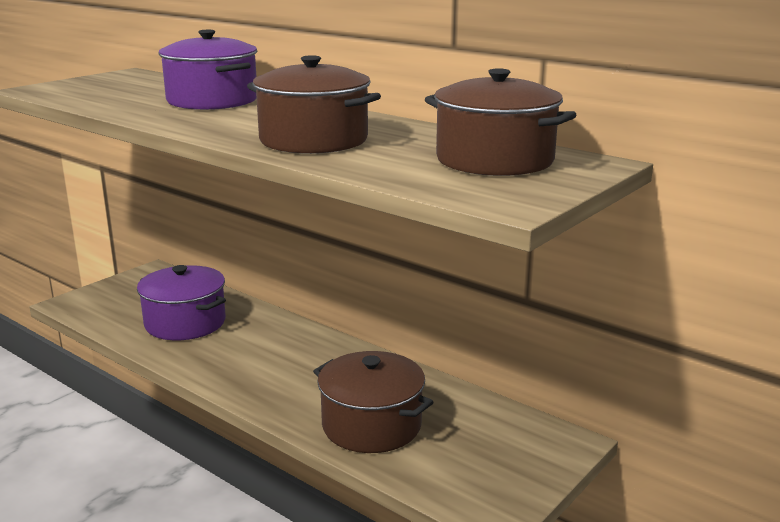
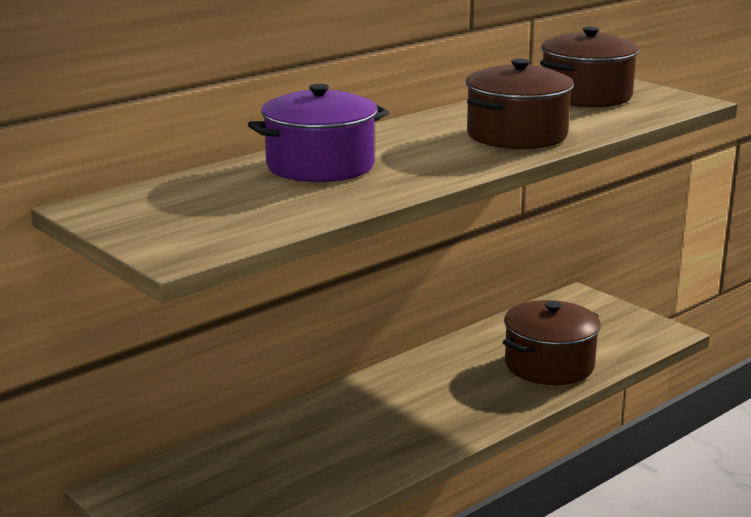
camera: 80 degrees left, 0 degrees up
(185, 323) = (305, 460): purple pot -> none

